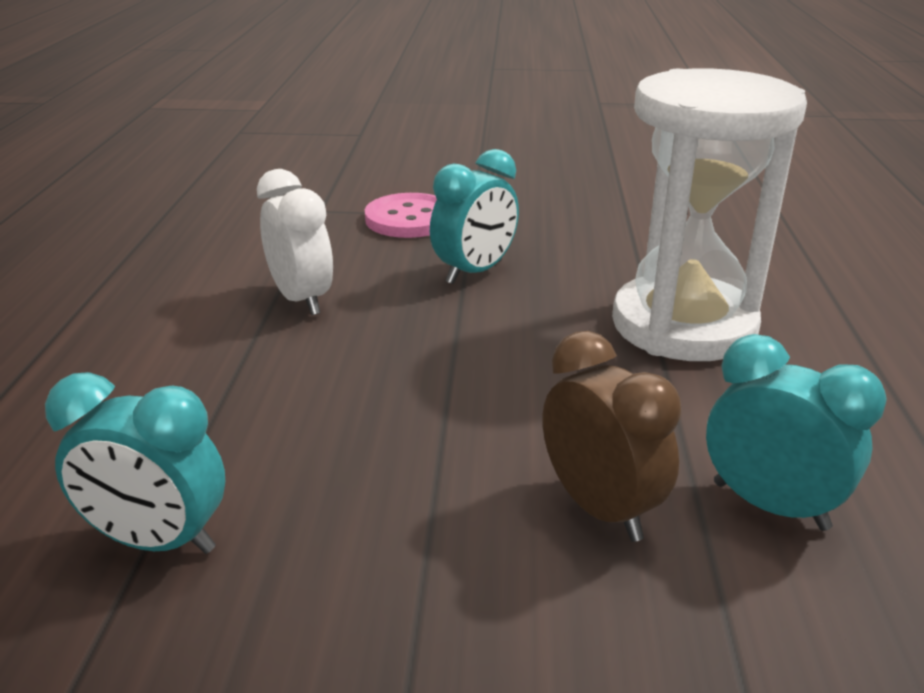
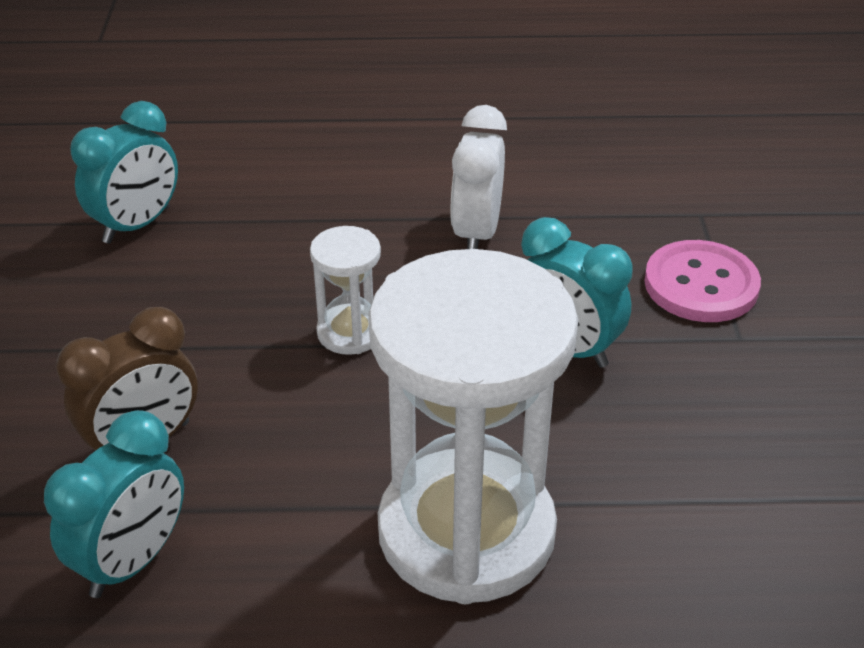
camera: 85 degrees right, 10 degrees up
(158, 541) = (137, 225): turquoise clock -> turquoise clock turned 150 degrees counterclockwise
(301, 299) = (476, 233): white clock -> white clock turned 135 degrees clockwise
(434, 371) = (350, 332): none -> white hourglass

